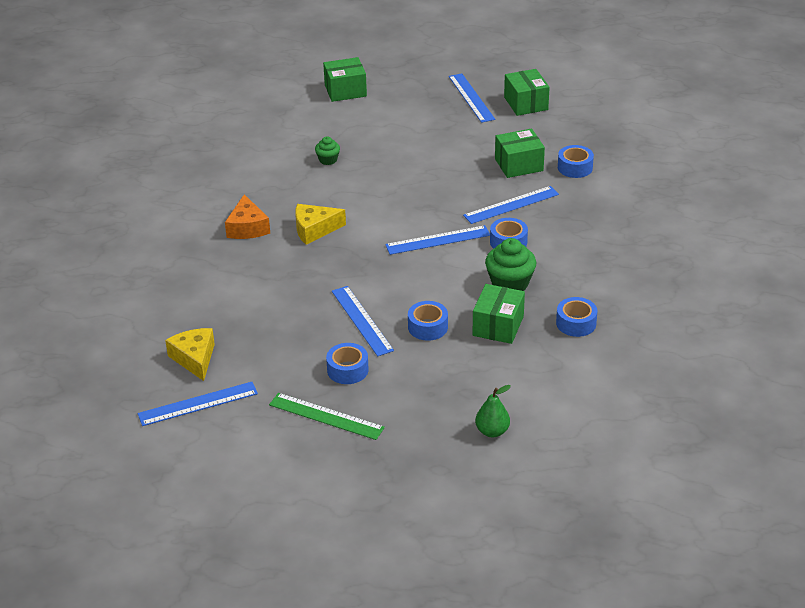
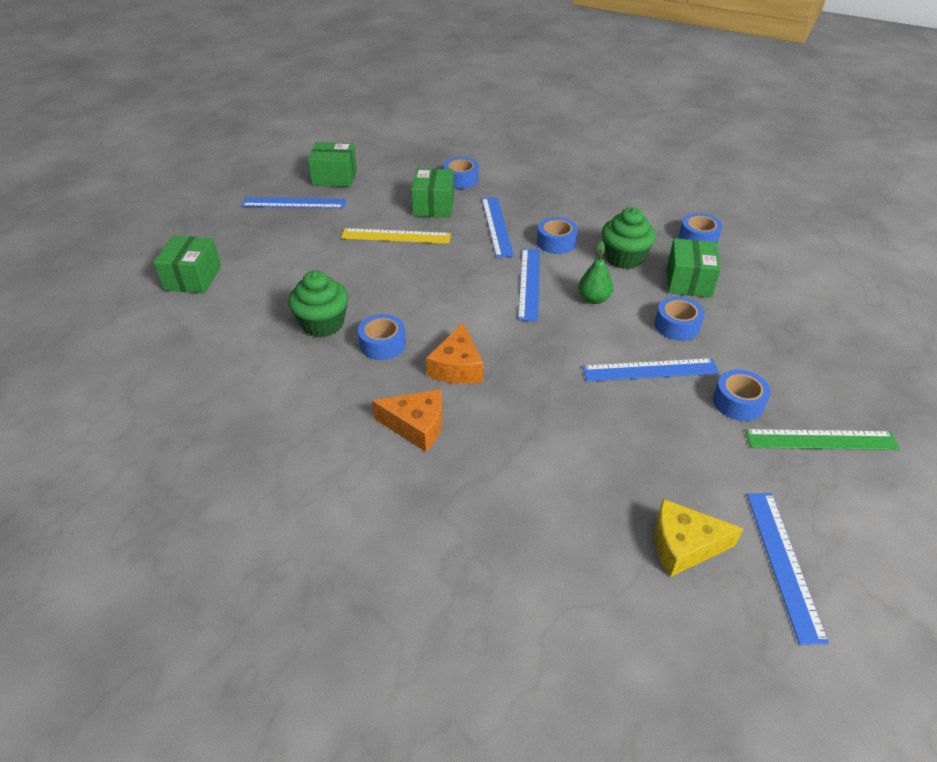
camera: 70 degrees left, 5 degrees up
(314, 230) = (457, 367): yellow cheese -> orange cheese
(321, 191) = (382, 344): none -> blue tape
(326, 416) = (821, 440): green ruler -> green ruler turned 45 degrees clockwise
(328, 160) = (323, 324): green cupcake -> green cupcake, size x1.80
(458, 159) = (396, 236): none -> yellow ruler
(492, 431) = (853, 325): green pear -> green pear (593, 299)
(498, 326) = (689, 281): green box -> green box turned 60 degrees clockwise

